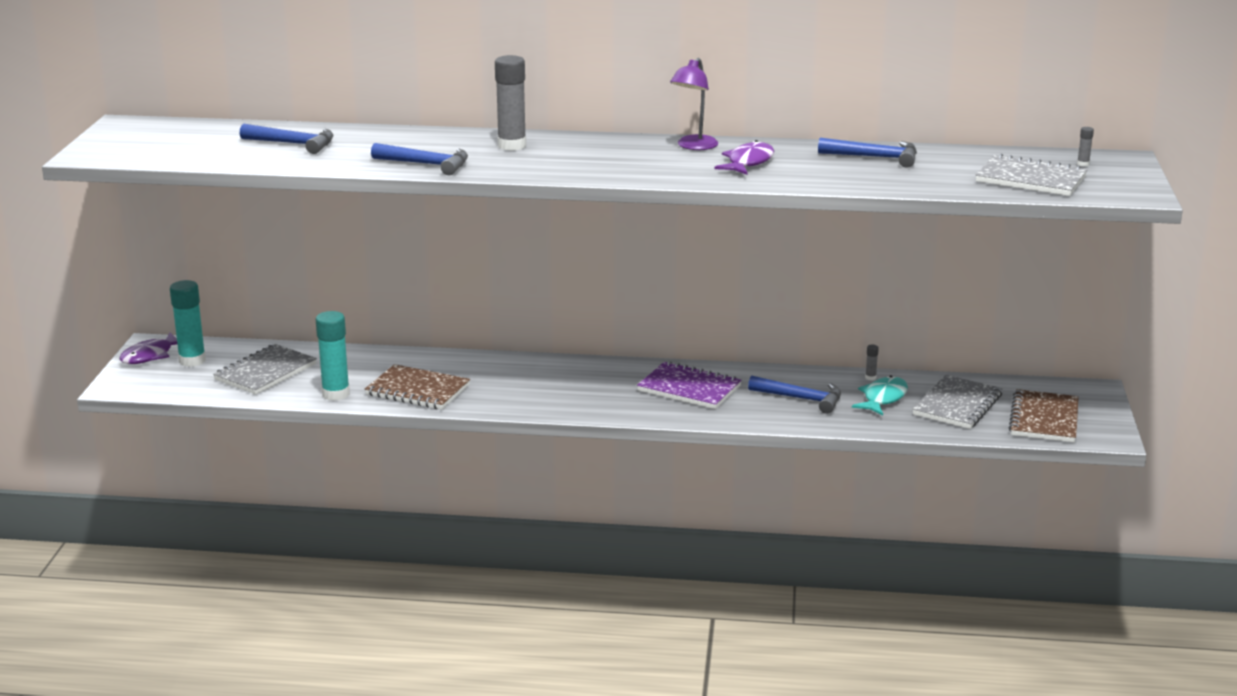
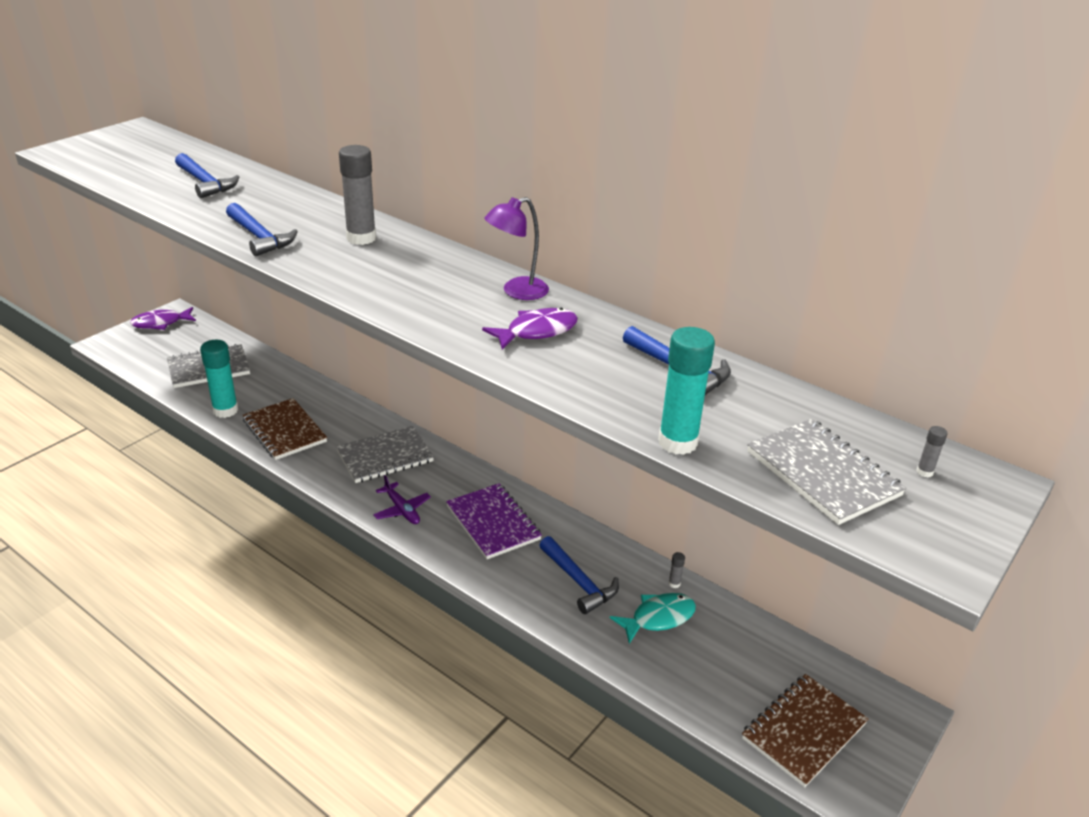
camera: 30 degrees right, 10 degrees up
(192, 361) = (179, 338): turquoise glue stick -> turquoise glue stick (677, 442)
(602, 404) = (401, 509): none -> purple plane
(957, 405) = (726, 663): grey notebook -> grey notebook (385, 457)

